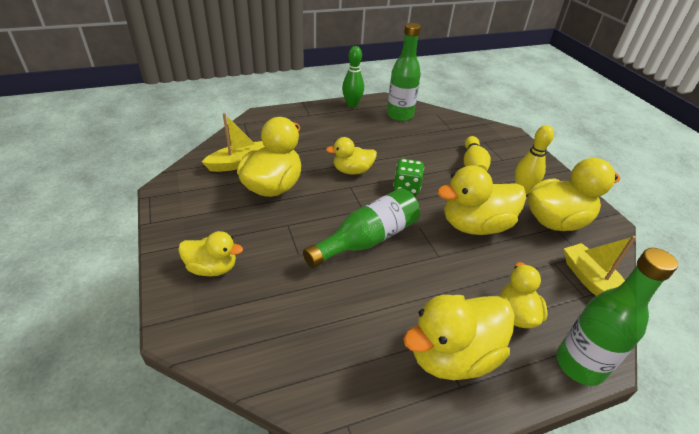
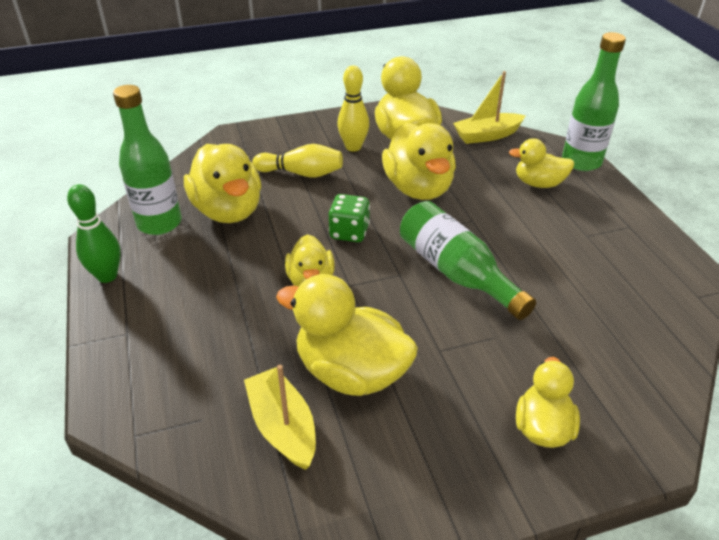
camera: 85 degrees left, 0 degrees up
(452, 355) = (599, 226): yellow duck -> yellow duck (228, 211)

